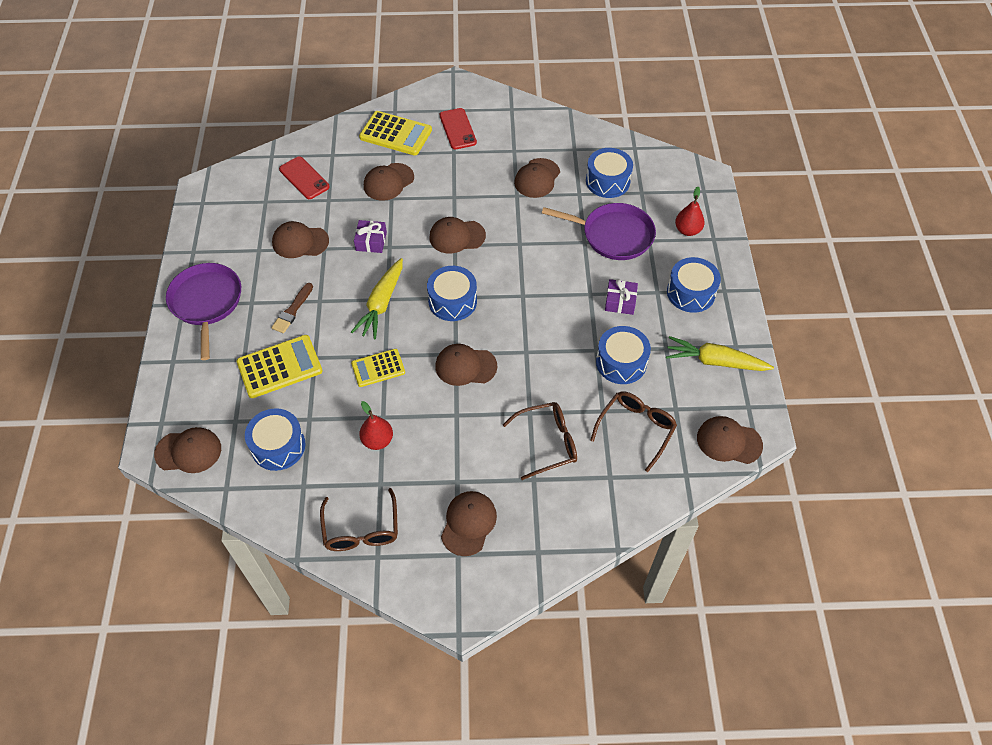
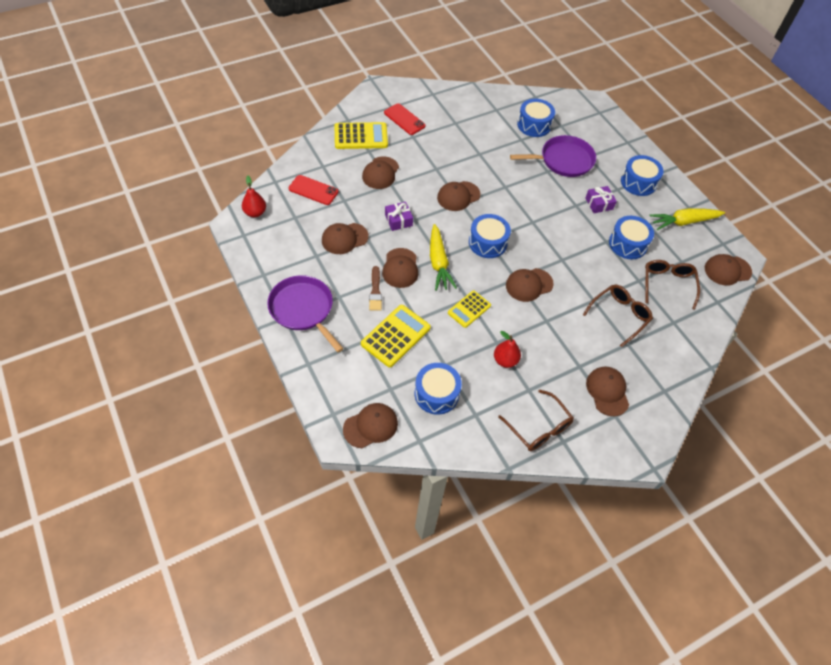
camera: 30 degrees left, 0 degrees up
(537, 178) = (485, 137): brown cap -> brown cap (400, 268)
(687, 230) = (608, 142): red pear -> red pear (255, 212)

